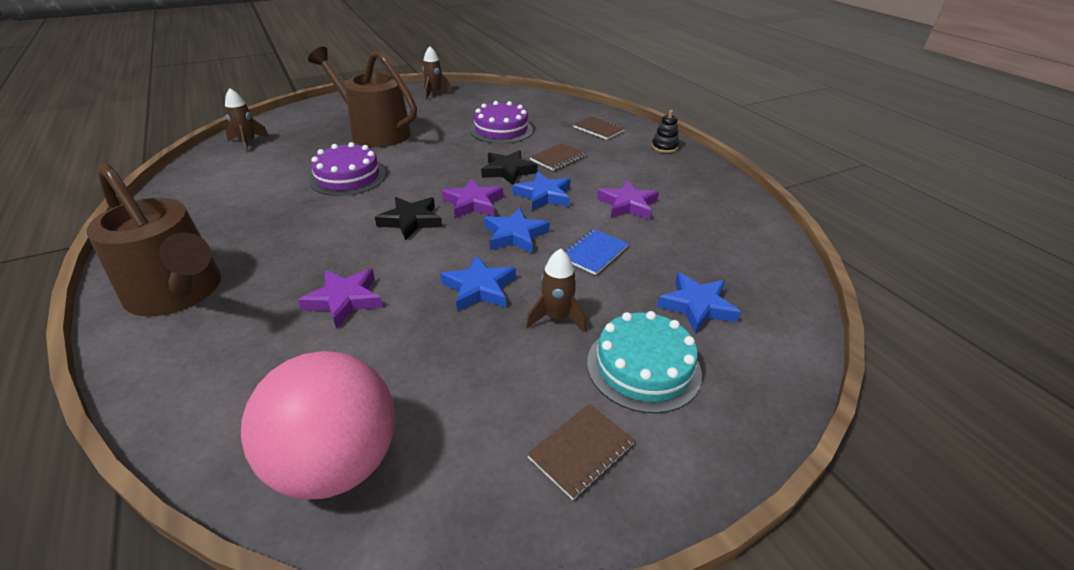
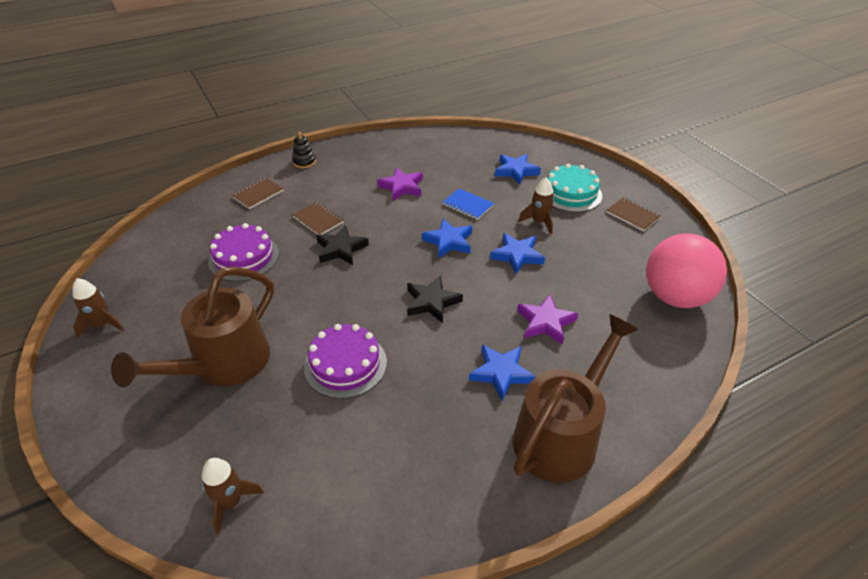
camera: 90 degrees left, 5 degrees up
(473, 203) = (400, 267): purple star -> none
(544, 195) = (387, 227): blue star -> blue star (501, 373)

